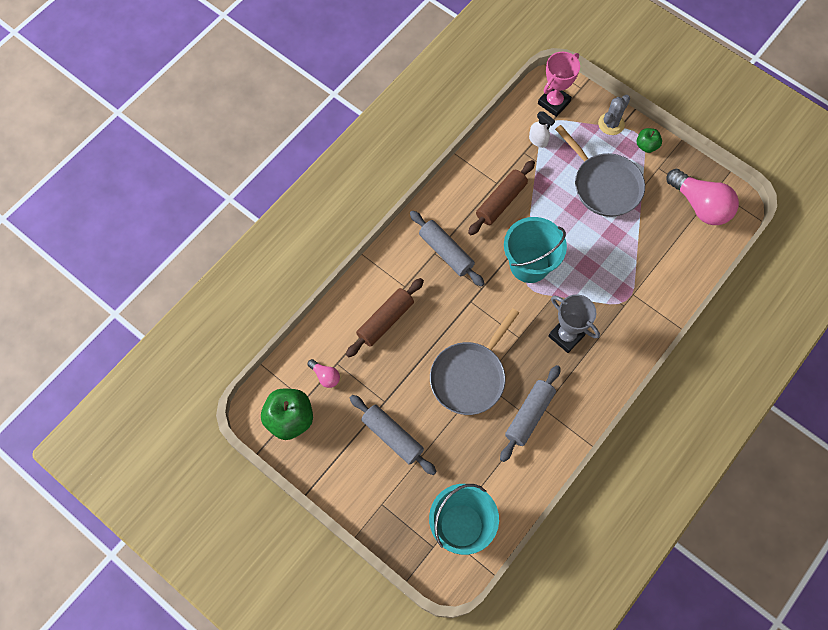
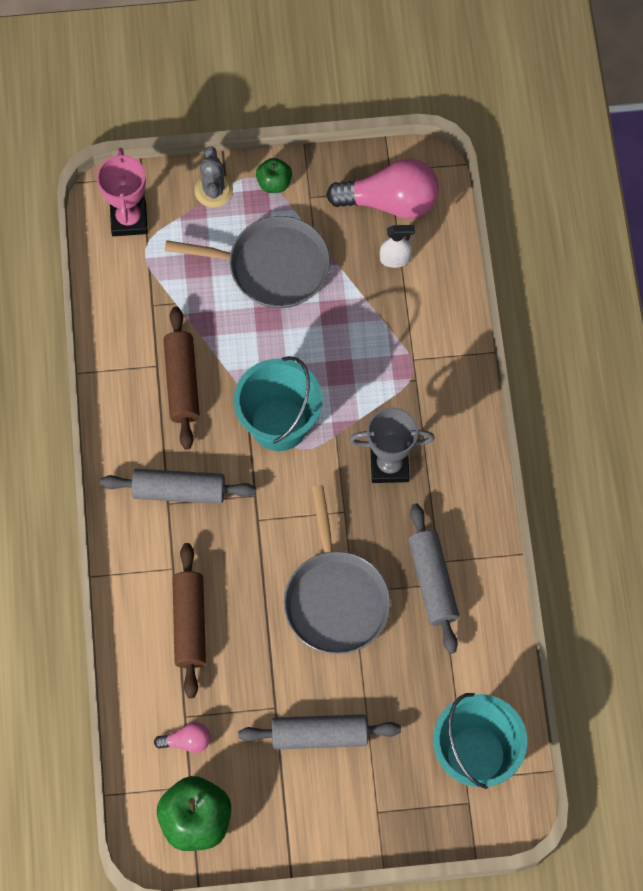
camera: 45 degrees left, 0 degrees up
(538, 140) = (154, 278): white spray bottle -> white spray bottle (395, 259)

